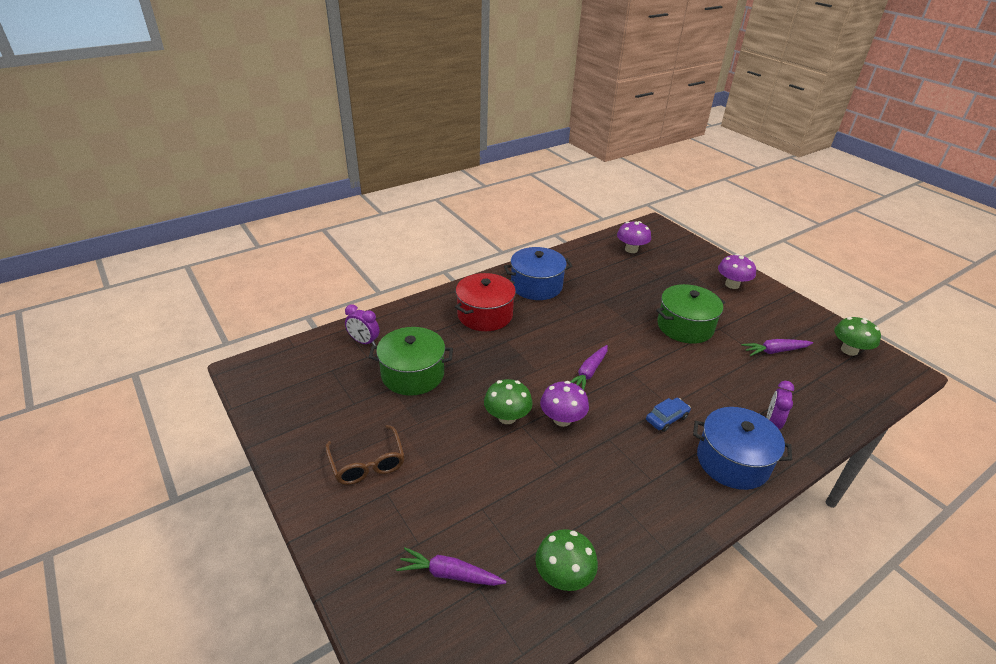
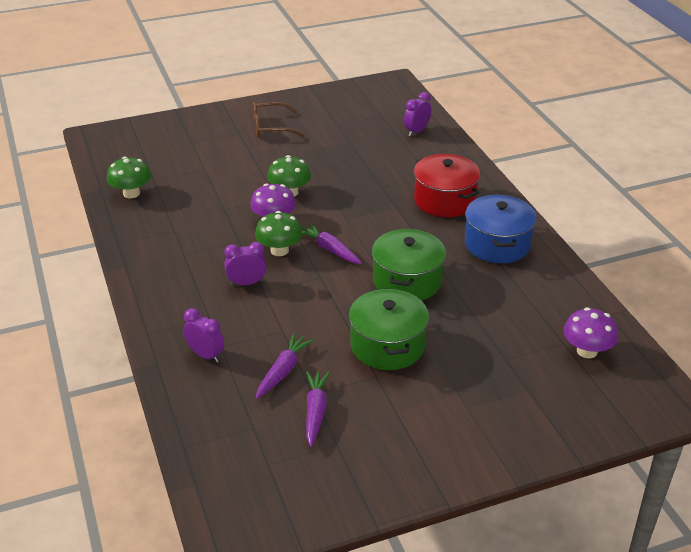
camera: 105 degrees right, 0 degrees up
(412, 374) = (363, 152): green pot -> green pot (407, 281)
(449, 574) = (162, 151): purple carrot -> purple carrot (283, 371)
(666, 418) = (246, 283): blue car -> purple clock
(732, 284) = (477, 432): purple mushroom -> none
(732, 461) = (176, 308): blue pot -> none
(849, 350) = (292, 495): green mushroom -> green mushroom (279, 250)

